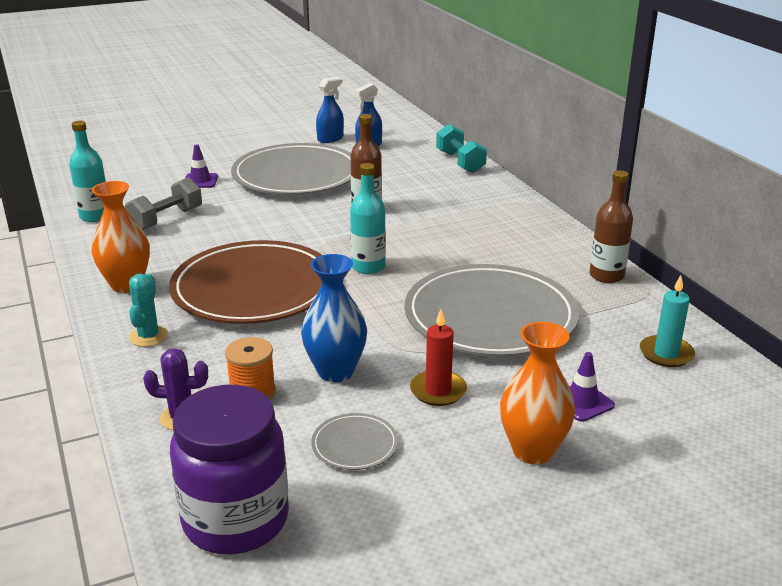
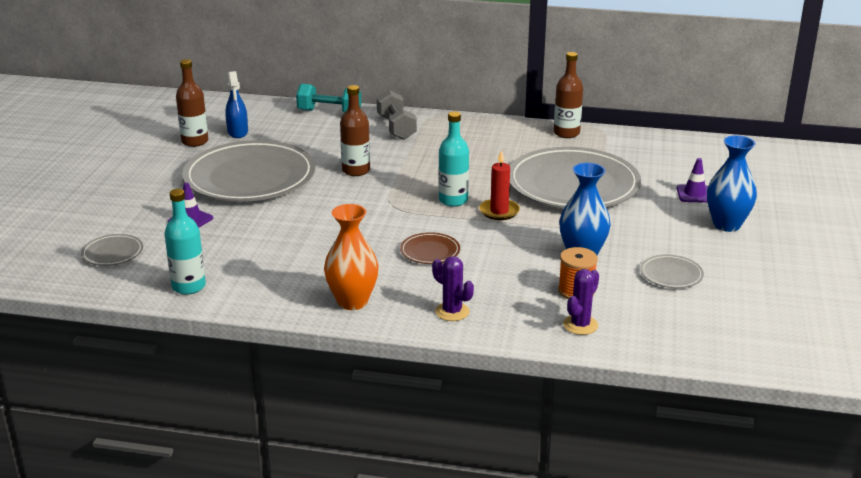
camera: 55 degrees left, 0 degrees up
(122, 176) = (113, 253): none -> grey plate
(148, 336) = (452, 312): turquoise cactus -> purple cactus
(166, 220) = (250, 255): grey dumbbell -> grey dumbbell (396, 128)
(236, 520) = (712, 334): purple jar -> none
(254, 289) = (430, 251): brown plate -> brown plate, size x0.41
(330, 138) = (195, 141): blue spray bottle -> brown bottle
(438, 391) = (640, 230): red candle -> red candle (499, 211)
(533, 451) = (726, 225): orange vase -> blue vase
(666, 354) = (671, 153): turquoise candle -> none

